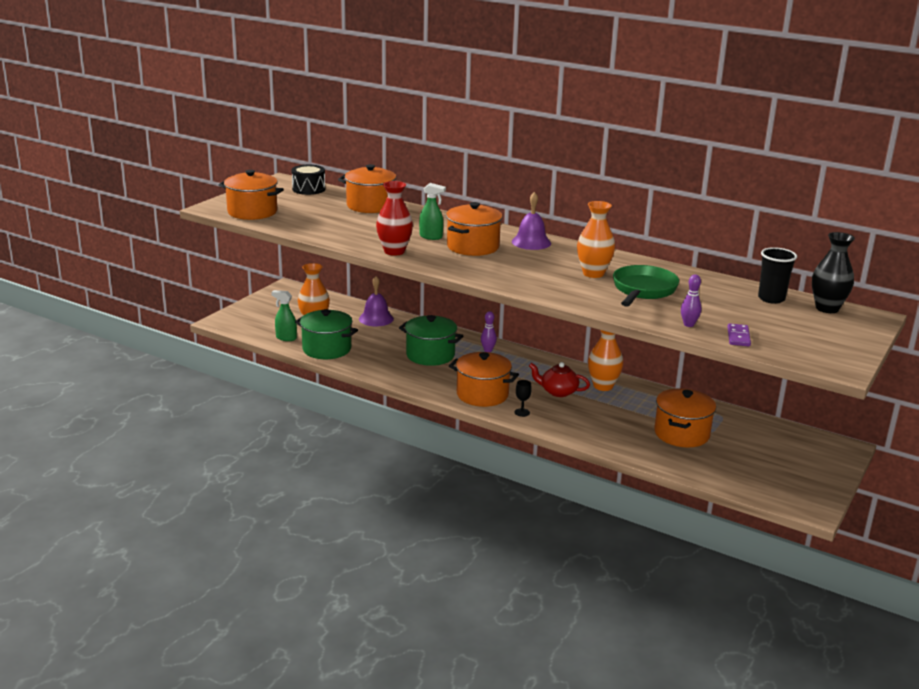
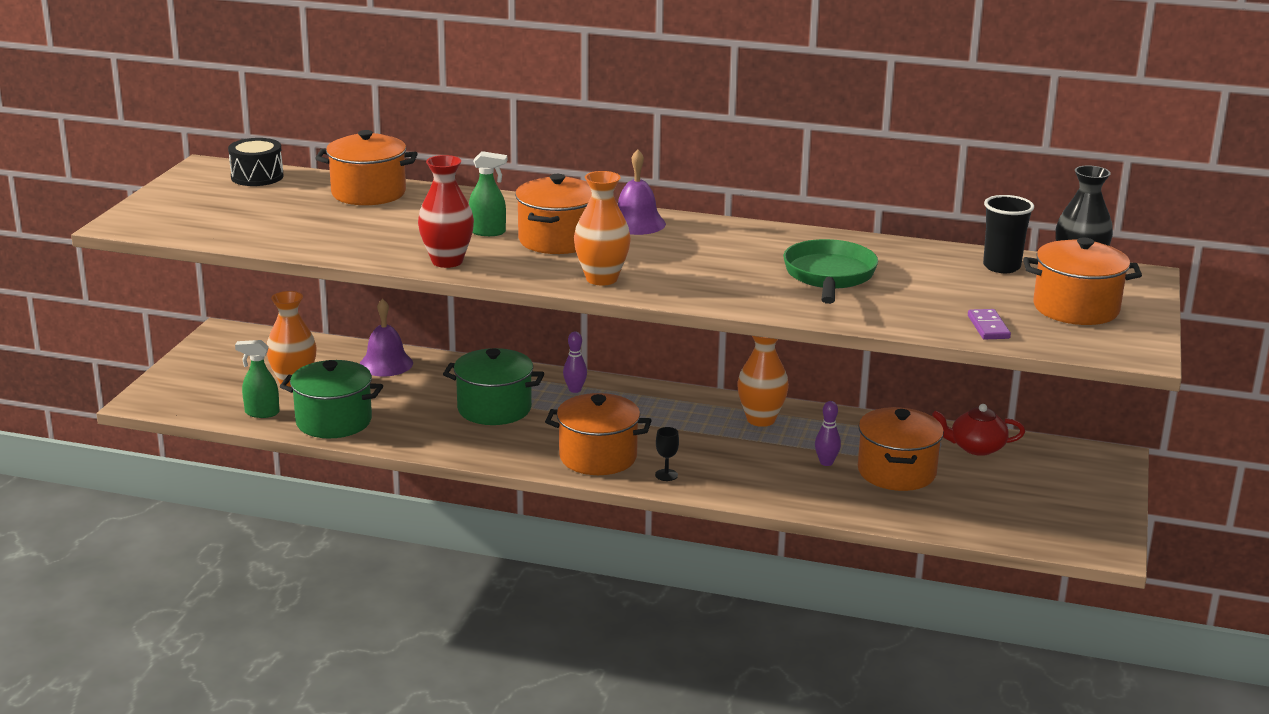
camera: 15 degrees left, 0 degrees up
(252, 212) = (191, 224): orange pot -> orange pot (1076, 308)
(558, 391) = (702, 437): red teapot -> red teapot (976, 447)
(593, 273) = (749, 260): orange vase -> orange vase (601, 279)
(688, 324) = (915, 318): purple bowling pin -> purple bowling pin (826, 462)

